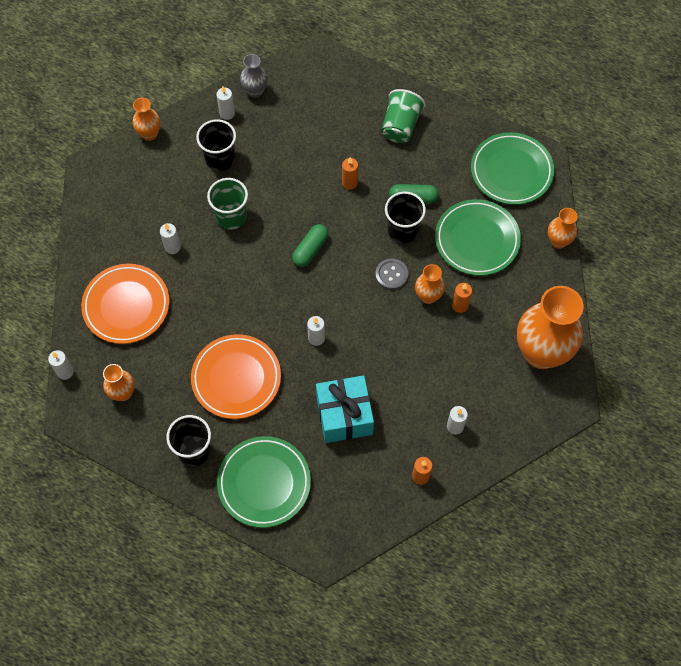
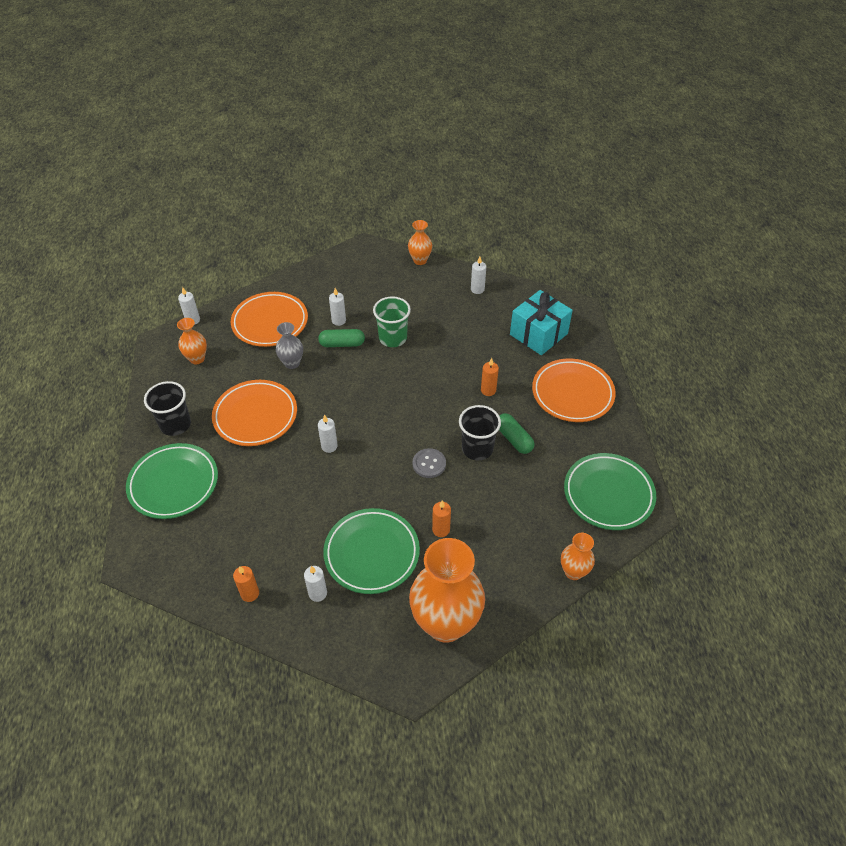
camera: 55 degrees right, 15 degrees down
(220, 159) = (435, 306): black cup -> none
(255, 91) = (511, 294): grey vase -> grey vase (292, 363)
(310, 250) = (406, 399): green capsule -> green capsule (342, 344)
(344, 416) = (271, 504): turquoise gift -> turquoise gift (538, 334)
(400, 126) = (572, 393): green cup -> orange plate
(428, 296) = (430, 501): orange vase -> none
(477, 240) = (516, 506): green plate -> green plate (372, 553)

